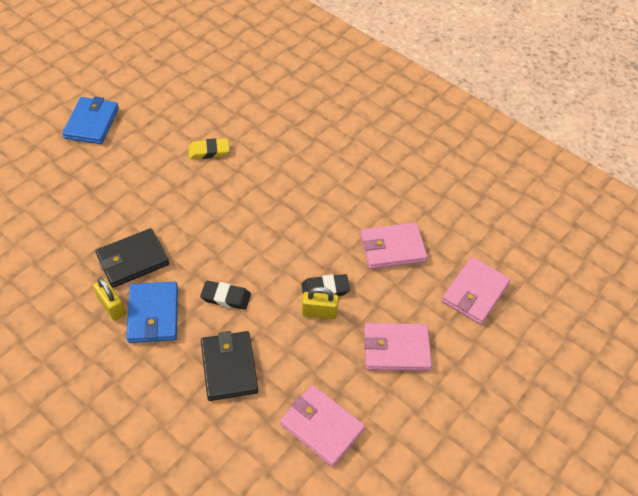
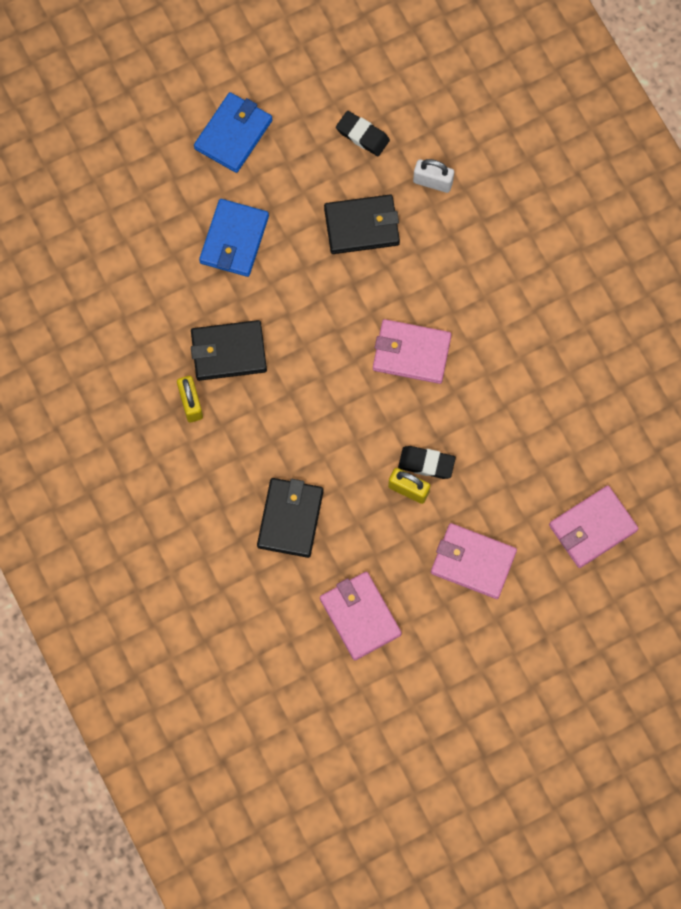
camera: 25 degrees right, 20 degrees up
(153, 314) = (232, 428): blue wallet -> blue wallet (234, 239)
(209, 151) = (361, 226): yellow eraser -> black wallet
(226, 297) = (314, 435): black eraser -> black eraser (362, 135)
(250, 113) = (432, 182): none -> white padlock
(392, 248) = (525, 439): pink wallet -> pink wallet (411, 353)

